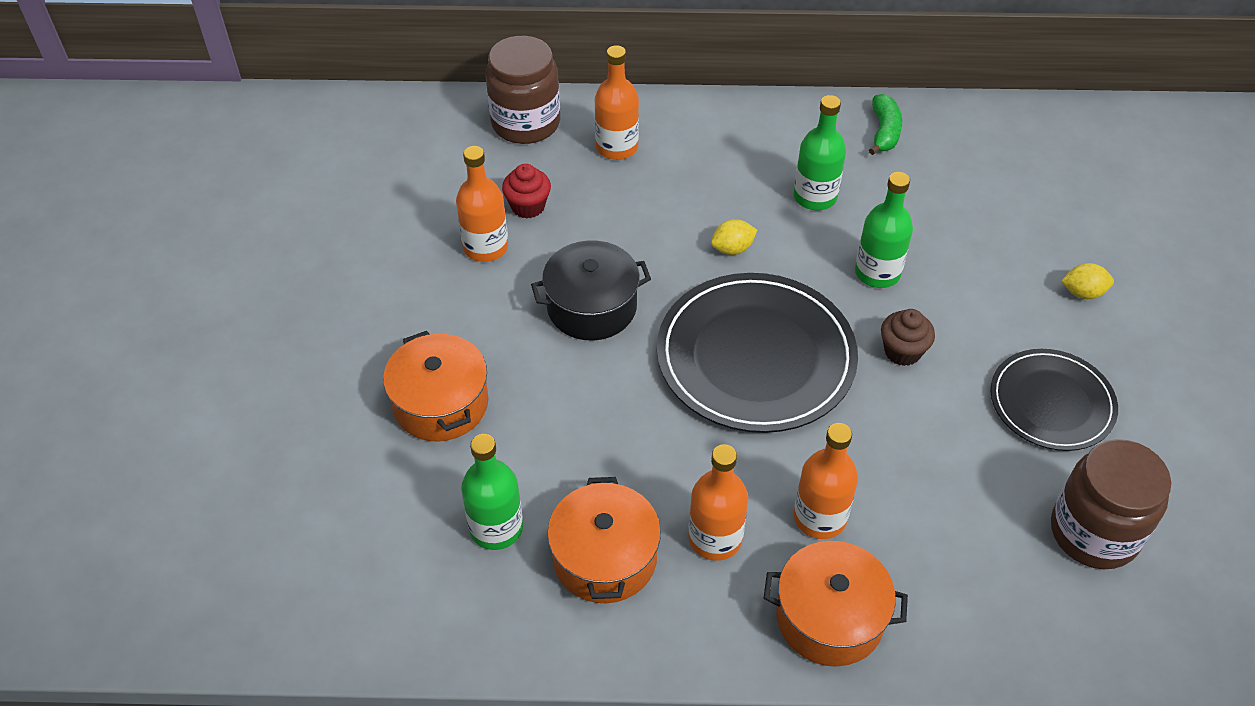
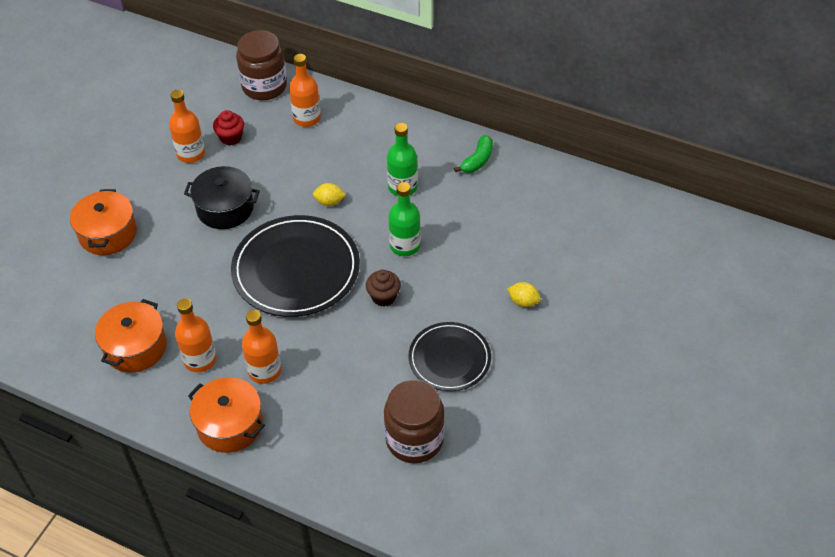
camera: 25 degrees right, 0 degrees up
(496, 528) = (91, 310): green bottle -> none

